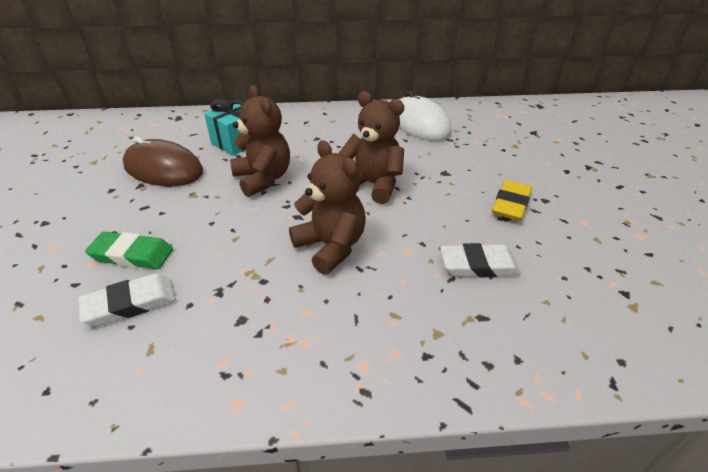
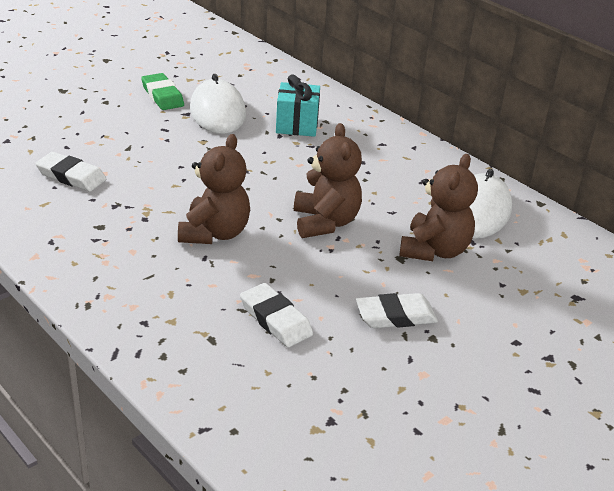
camera: 50 degrees right, 5 degrees down
(132, 254) = (113, 152): green eraser -> green eraser (162, 96)
(163, 169) = (217, 112): brown mouse -> white mouse
(263, 179) = (262, 163): brown teddy bear -> brown teddy bear (434, 250)
(510, 204) = (395, 316): yellow eraser -> white eraser

